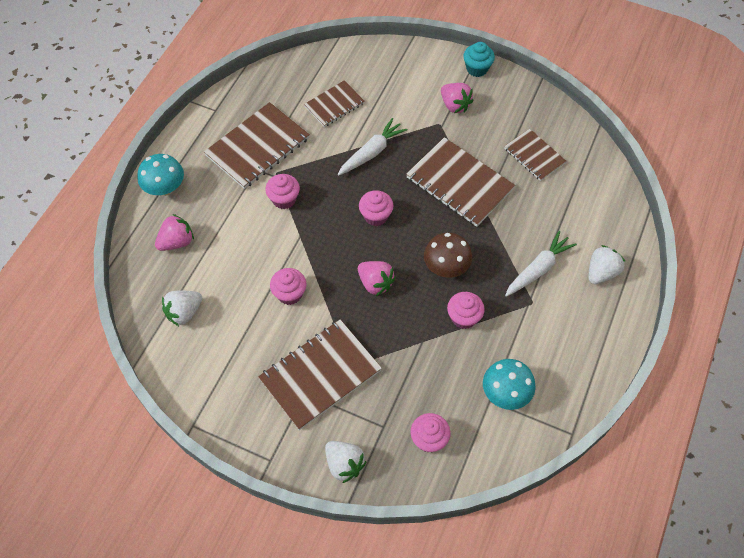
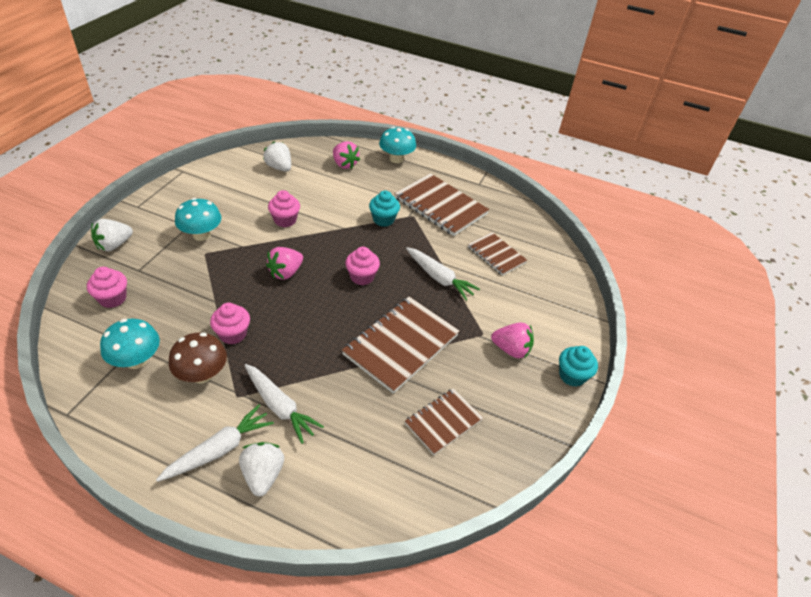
camera: 85 degrees right, 15 degrees down
(284, 199) = (383, 220): pink cupcake -> turquoise cupcake
(320, 375) = (201, 235): brown notebook -> turquoise mushroom
(446, 267) = (295, 325): brown mushroom -> brown mushroom (202, 374)
(455, 105) = (511, 349): pink strawberry -> pink strawberry turned 120 degrees counterclockwise
(585, 306) = (219, 449): none -> white carrot
(601, 272) = (263, 475): white strawberry -> white strawberry turned 135 degrees counterclockwise

